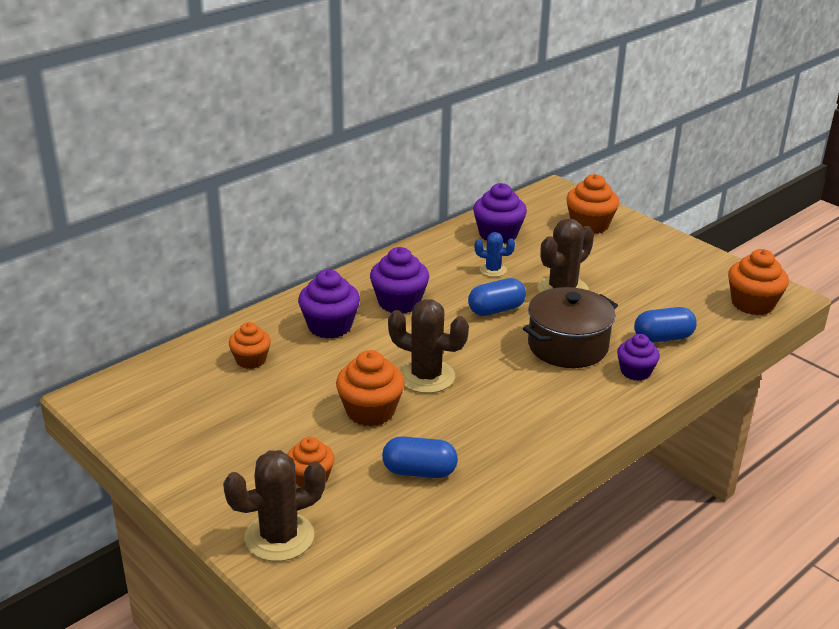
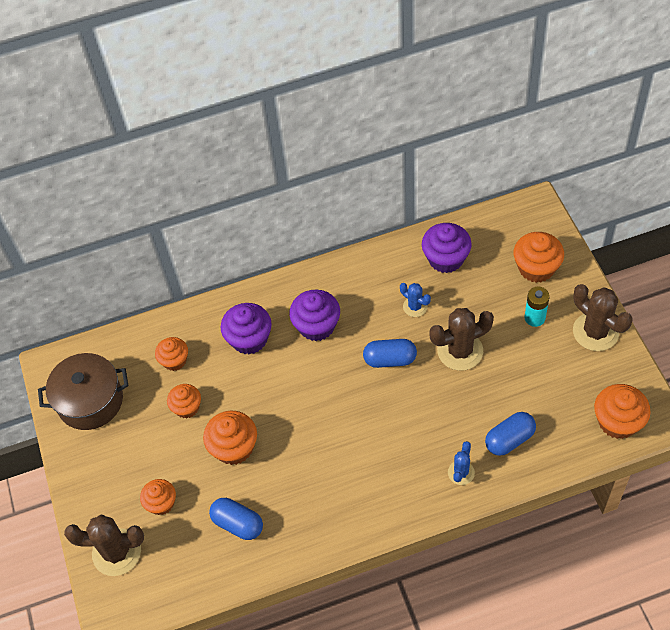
camera: 30 degrees right, 25 degrees up
(290, 393) = (187, 407): none -> orange cupcake
(426, 376) = (293, 422): brown cactus -> brown cactus (595, 332)
(567, 346) = (423, 423): brown pot -> brown pot (90, 401)
(616, 255) = (534, 318): none -> turquoise battery
(635, 372) = (461, 472): purple cupcake -> blue cactus
(663, 338) = (509, 439): blue capsule -> blue capsule turned 45 degrees counterclockwise

